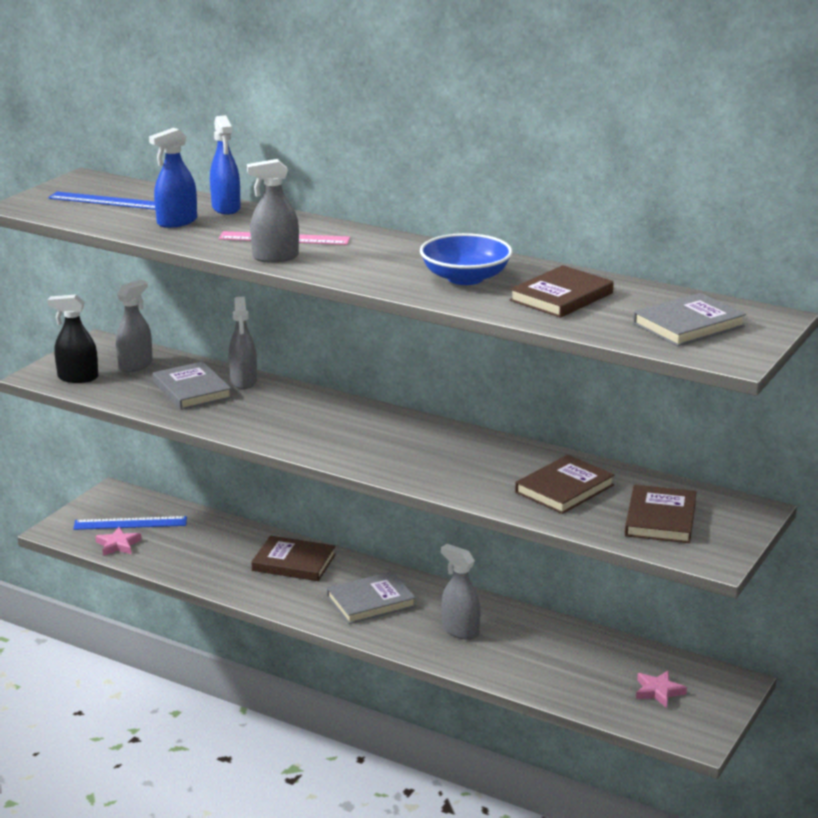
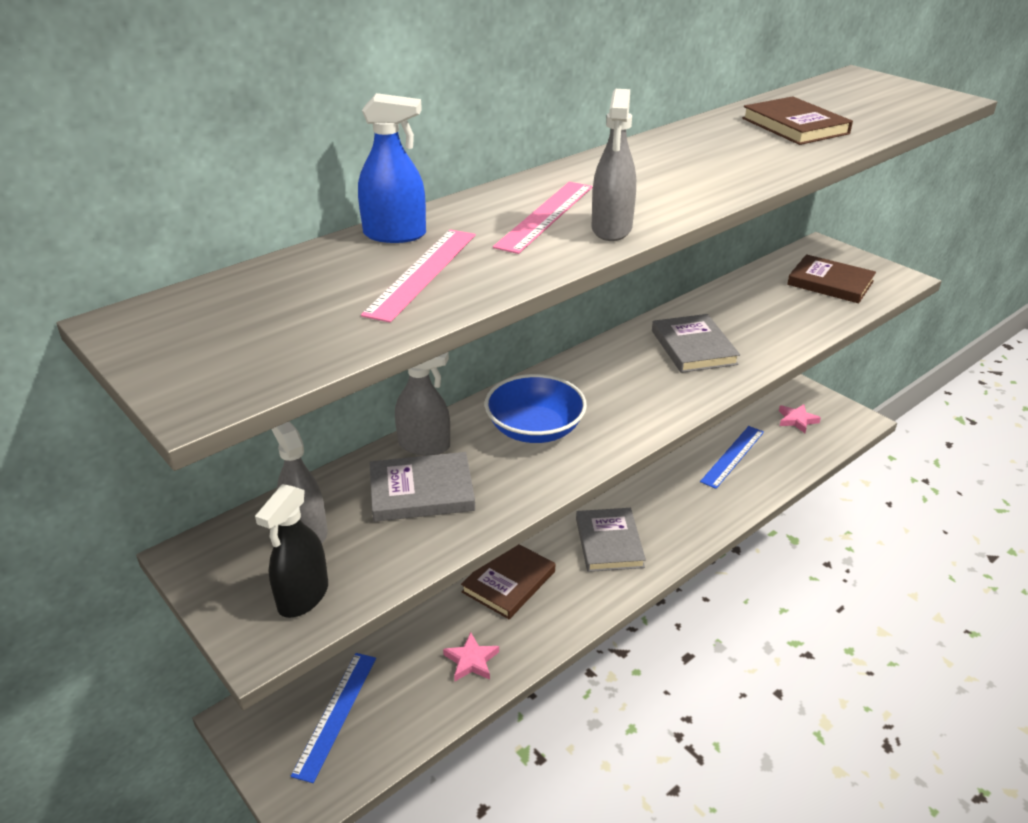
camera: 70 degrees left, 10 degrees up
(108, 201) = (271, 314): blue ruler -> blue ruler (732, 456)
(118, 545) = (383, 737): pink star -> pink star (471, 660)
(177, 222) = (422, 273): blue spray bottle -> pink ruler
(460, 630) = (679, 498): grey spray bottle -> none
(465, 278) = (728, 152): blue bowl -> blue bowl (535, 429)
(564, 489) = (767, 310): brown book -> none
(688, 325) = (874, 99): grey book -> grey book (693, 347)

